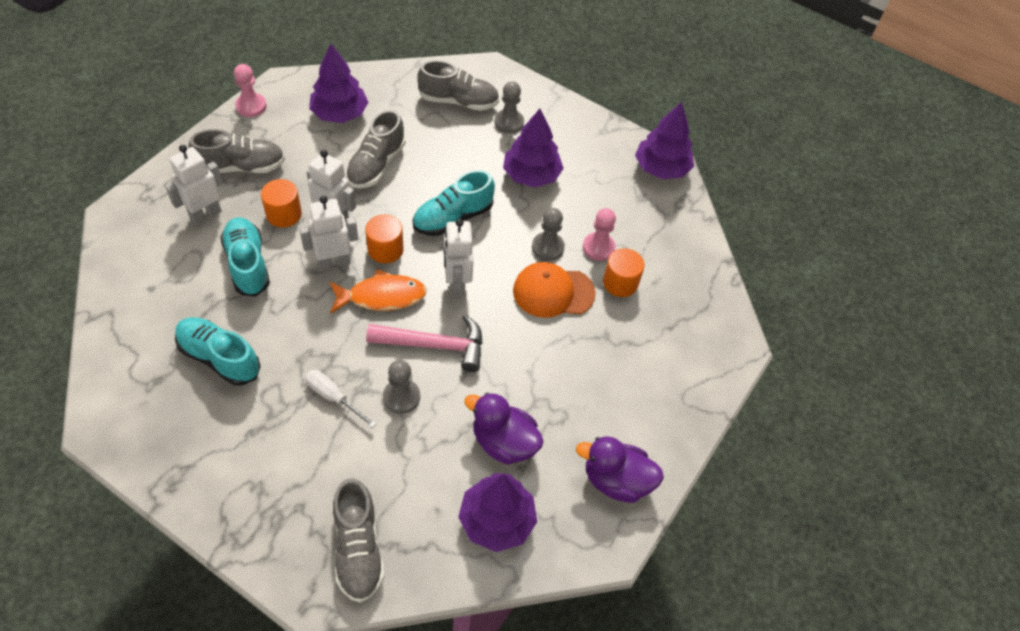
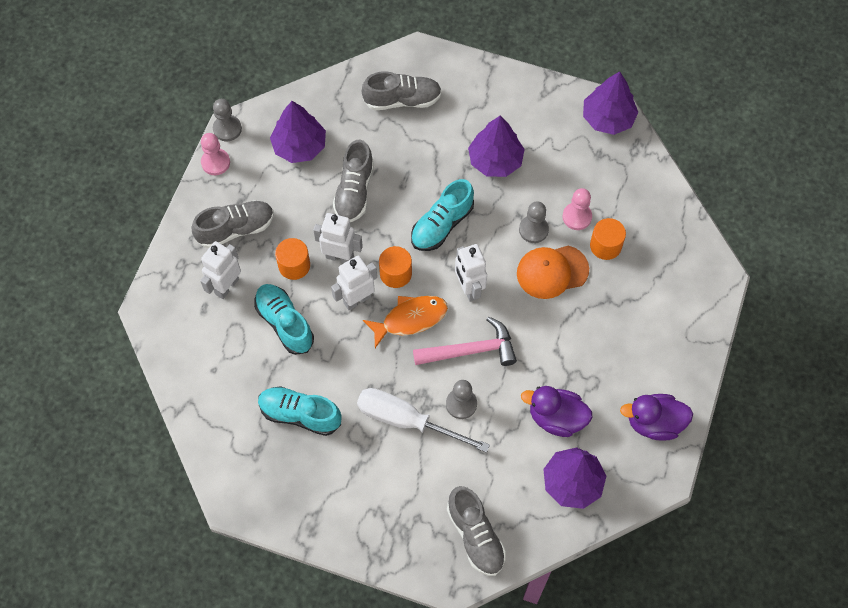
camera: 10 degrees left, 10 degrees up
(333, 397) = (406, 421): white screwdriver -> white screwdriver, size x1.82
(509, 122) = (456, 109): grey pawn -> grey pawn (227, 129)

